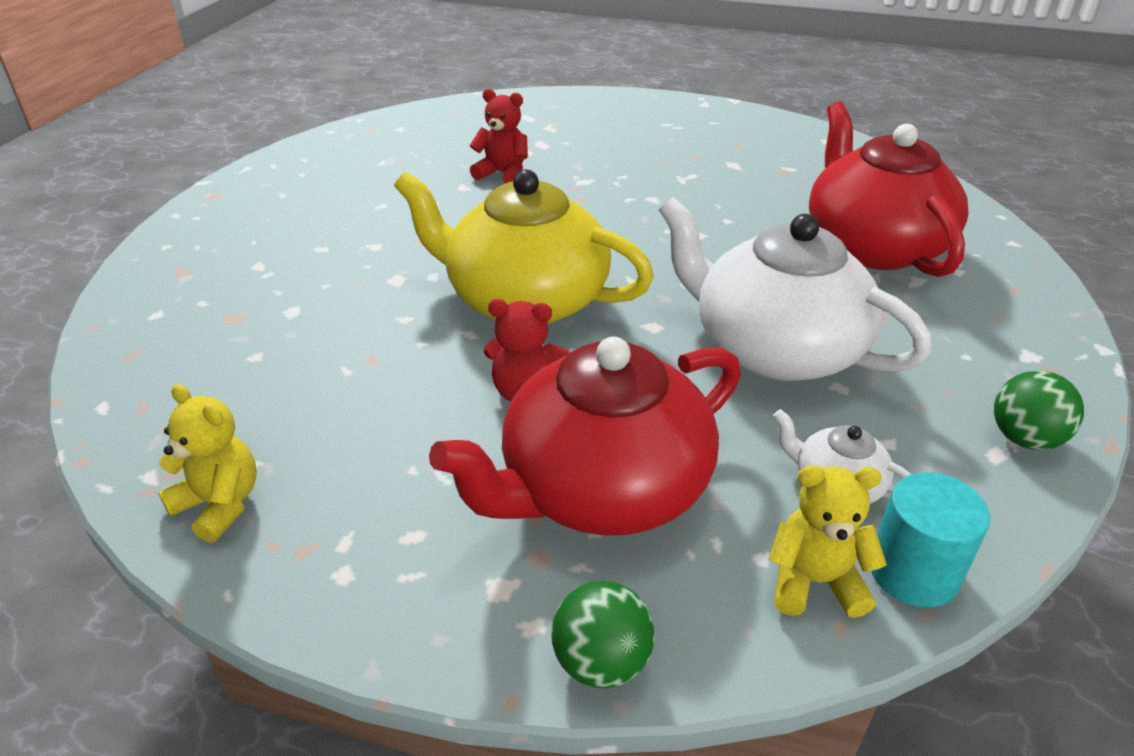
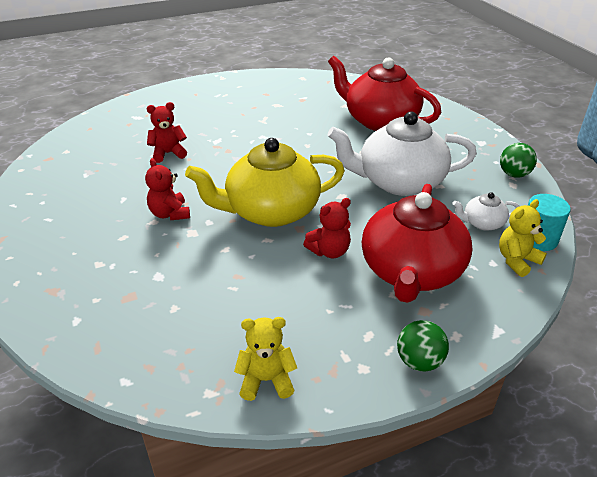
camera: 40 degrees left, 0 degrees up
(404, 245) = (170, 214): none -> red teddy bear
(601, 662) = (492, 331): green ball -> green ball (419, 361)

